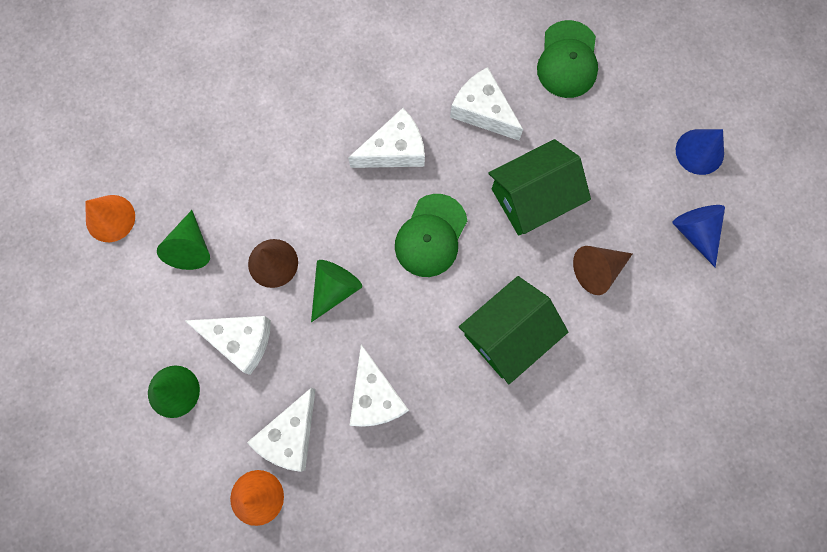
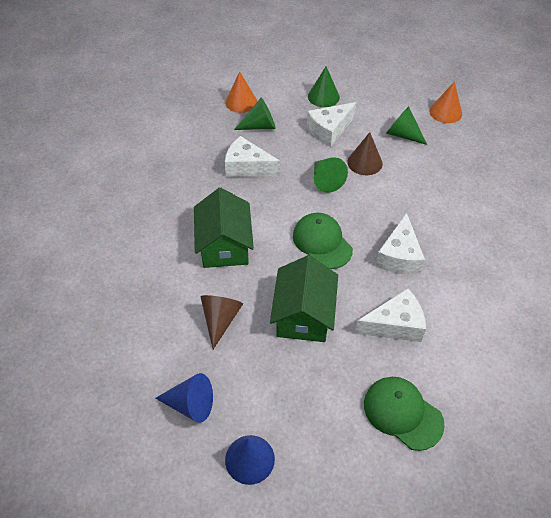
camera: 125 degrees right, 25 degrees down
(290, 435) = (259, 126): white cheese -> green cone

